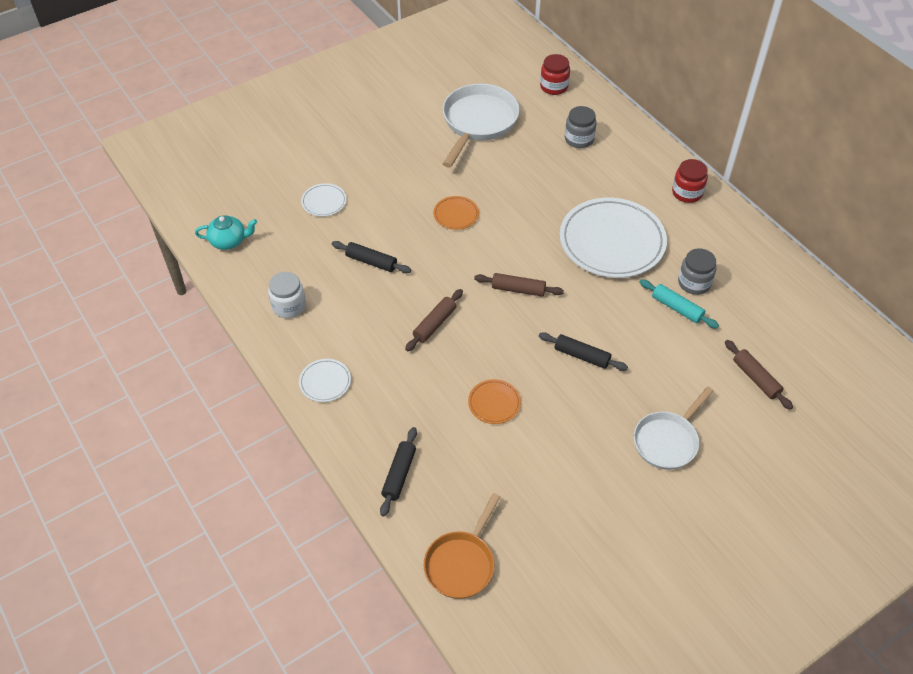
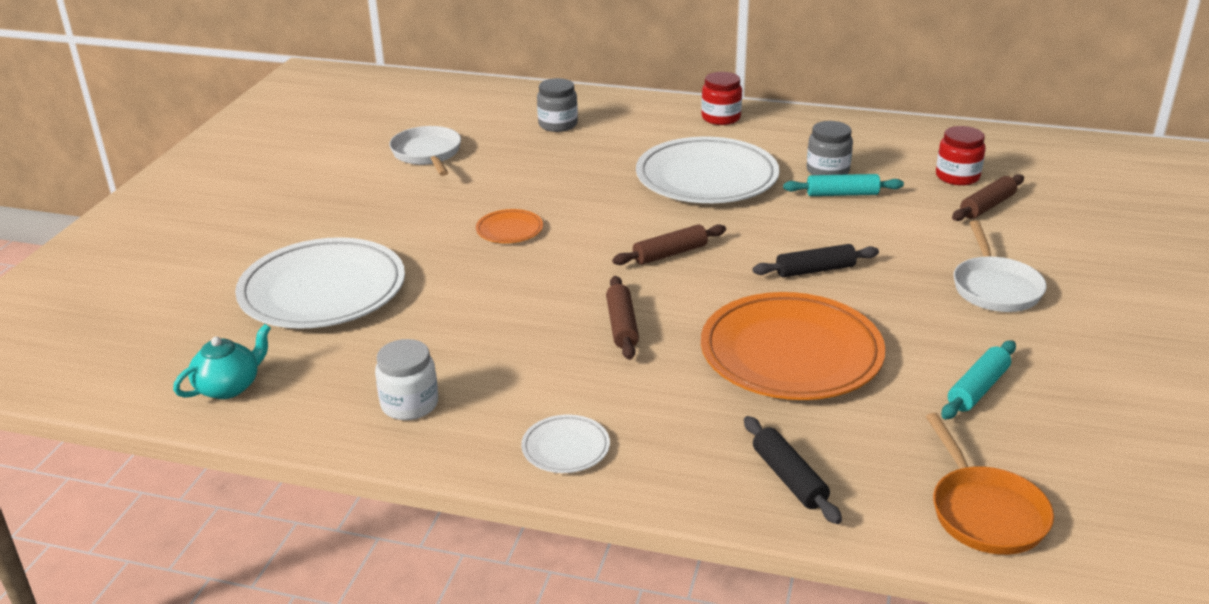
camera: 40 degrees left, 20 degrees down
(324, 202) = (323, 291): white plate -> white plate, size x2.27
(371, 262) = (463, 312): black rolling pin -> none
(478, 122) = (427, 154): white pan -> white pan, size x0.66
(494, 403) = (791, 354): orange plate -> orange plate, size x2.27
(554, 87) = (473, 100): red jar -> red jar (957, 177)
(559, 496) = (977, 389): none -> turquoise rolling pin
(756, 378) = (987, 206): brown rolling pin -> brown rolling pin turned 60 degrees counterclockwise

